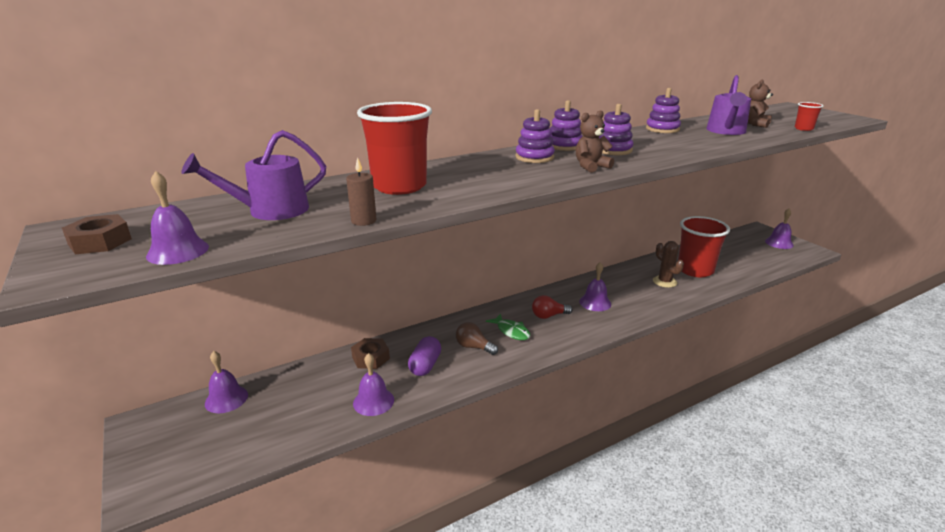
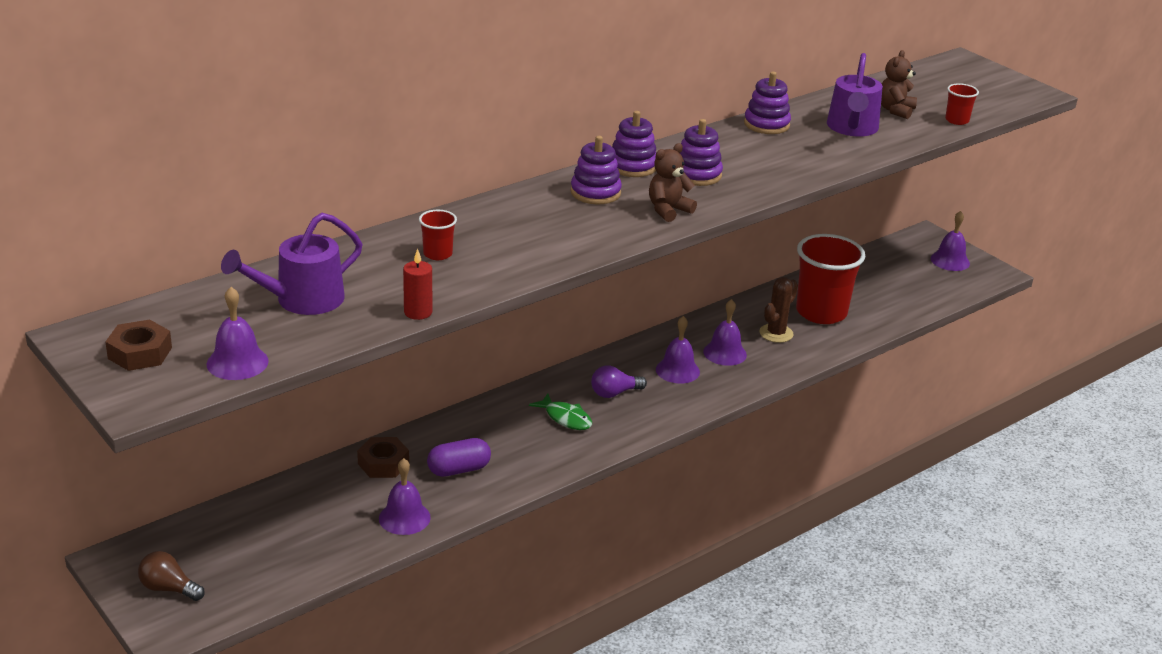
camera: 10 degrees left, 5 degrees up
(226, 399) = (213, 525): purple bell -> purple bell (725, 353)
(363, 221) = (418, 312): brown candle -> red candle
(399, 186) = (437, 254): red cup -> red cup, size x0.44
(425, 365) = (459, 469): purple capsule -> purple capsule turned 60 degrees clockwise
(474, 347) = (518, 442): brown light bulb -> brown light bulb (169, 588)
(548, 316) = (614, 393): red light bulb -> purple light bulb
(664, 282) = (776, 333): brown cactus -> brown cactus turned 75 degrees clockwise

